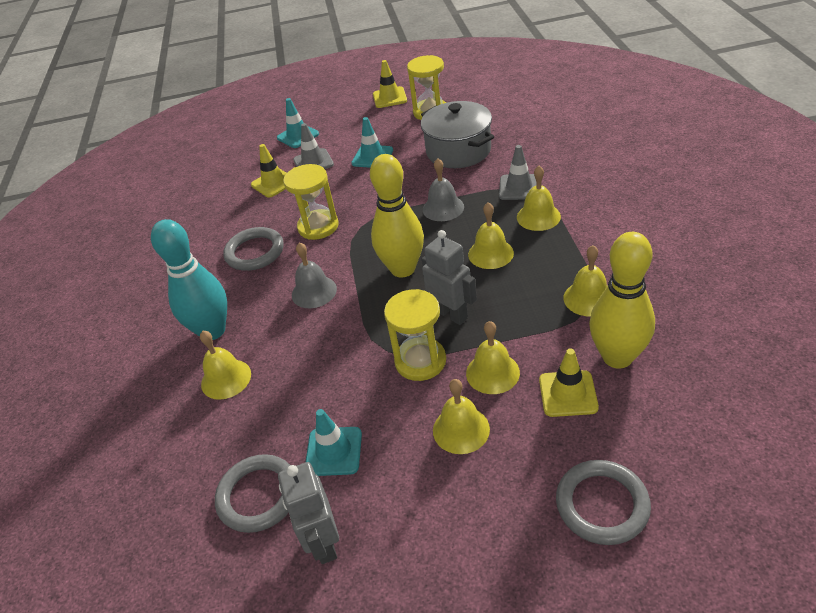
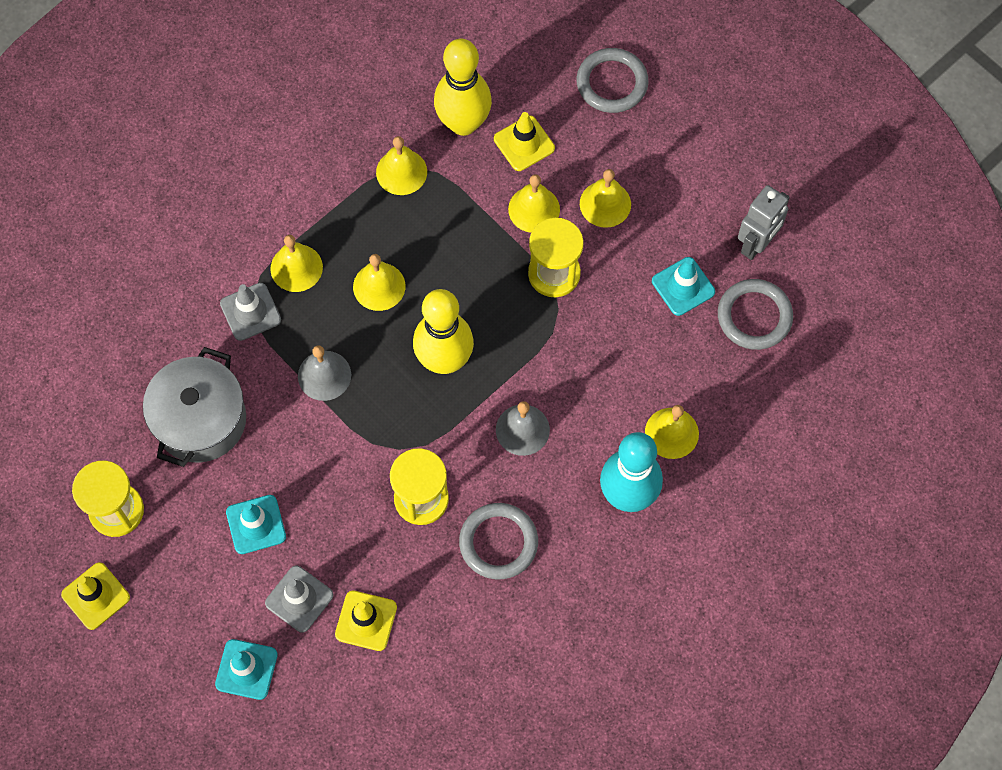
camera: 130 degrees left, 25 degrees up
(451, 314) = (483, 278): grey robot -> none

